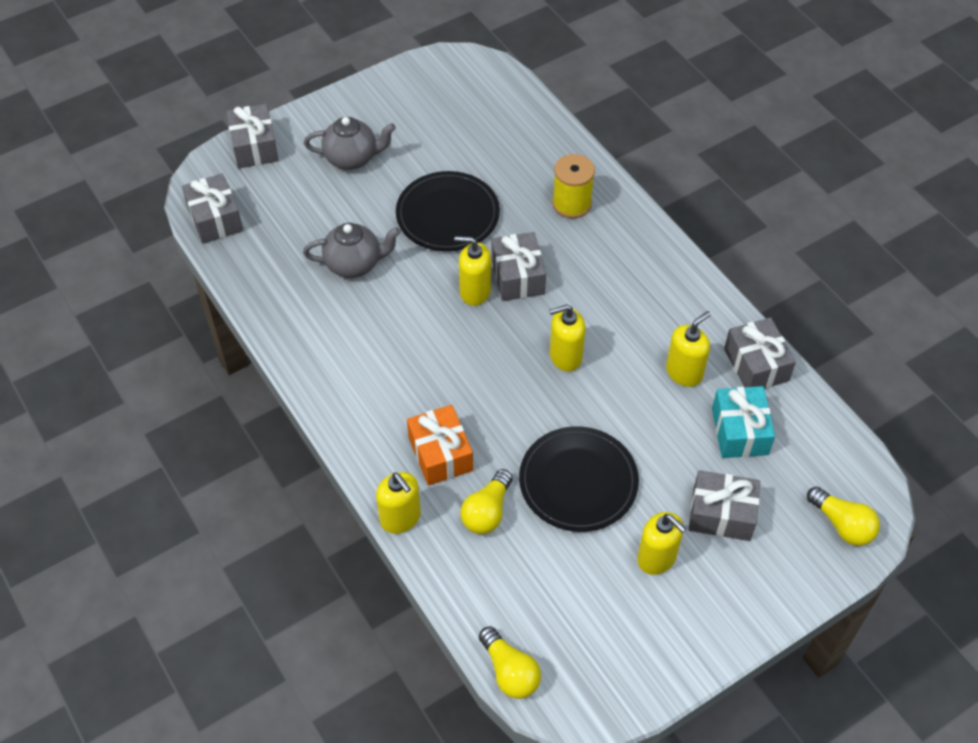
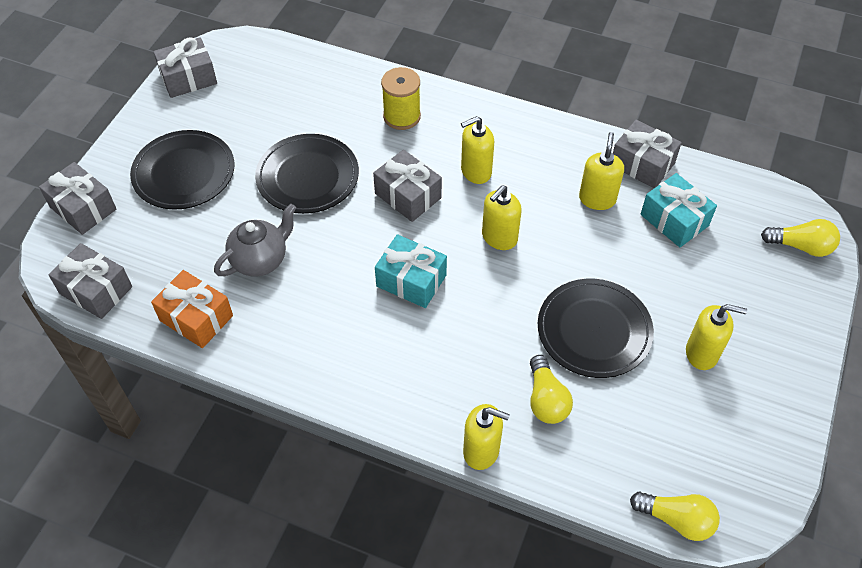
camera: 35 degrees left, 0 degrees up
(352, 158) = (184, 173): grey teapot -> black plate
(440, 454) = (468, 376): orange gift -> orange gift (196, 318)
(460, 350) = (411, 281): none -> turquoise gift
(475, 291) = (383, 226): yellow soap dispenser -> yellow soap dispenser (476, 171)
(721, 514) = (716, 290): grey gift -> grey gift (188, 78)

